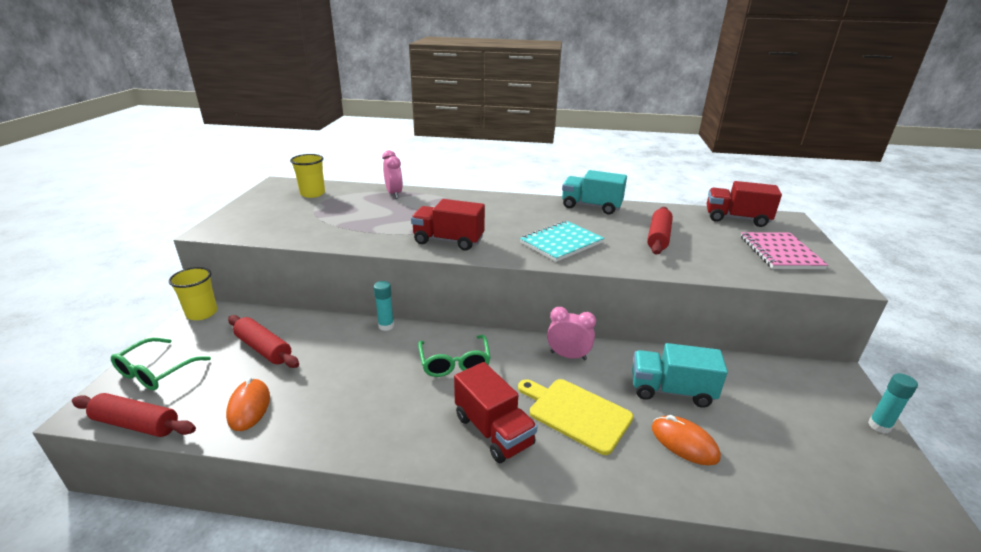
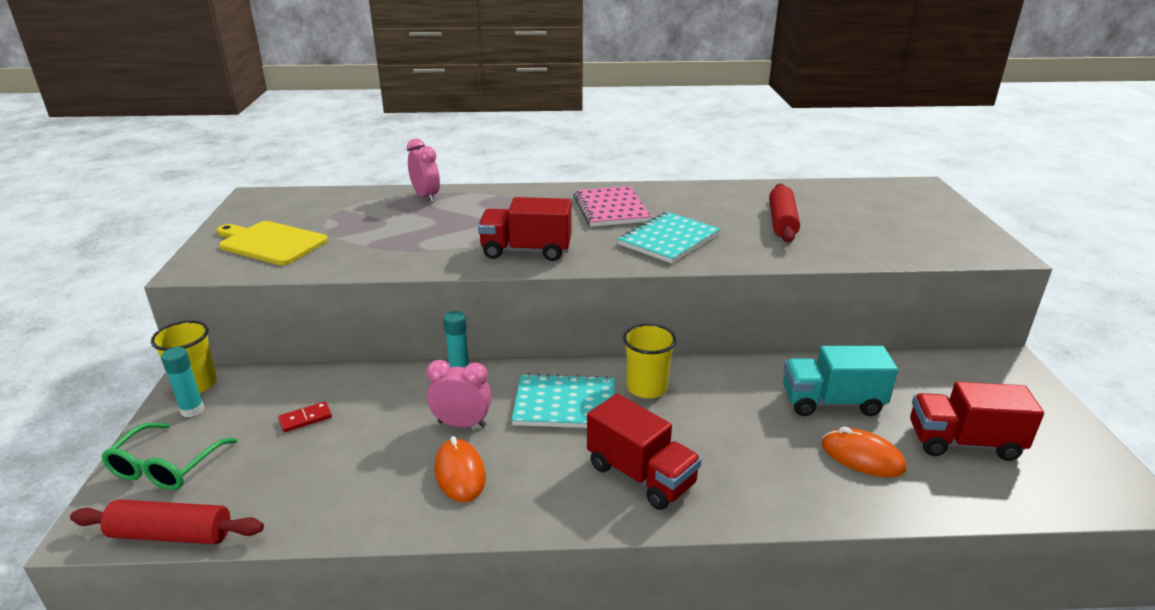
camera: 10 degrees left, 0 degrees up
(249, 407) = (318, 492): orange mouse -> orange mouse (459, 473)
(264, 348) = (305, 419): red rolling pin -> red domino
(312, 194) = (312, 206): yellow cup -> yellow cup (646, 388)
(454, 363) = (565, 404): green glasses -> turquoise notebook
(568, 356) = (701, 378): pink clock -> pink clock (462, 424)
(576, 413) = (731, 442): yellow cutting board -> yellow cutting board (270, 243)
(591, 207) = (688, 191): turquoise truck -> none
(736, 219) = (864, 191): red truck -> red truck (963, 443)
(780, 252) = (925, 226): pink notebook -> pink notebook (611, 209)
(879, 426) = (1061, 410): turquoise glue stick -> turquoise glue stick (192, 410)

